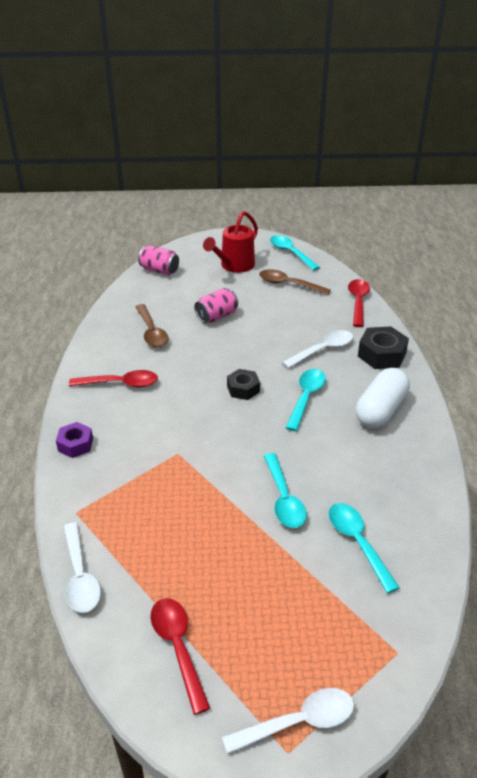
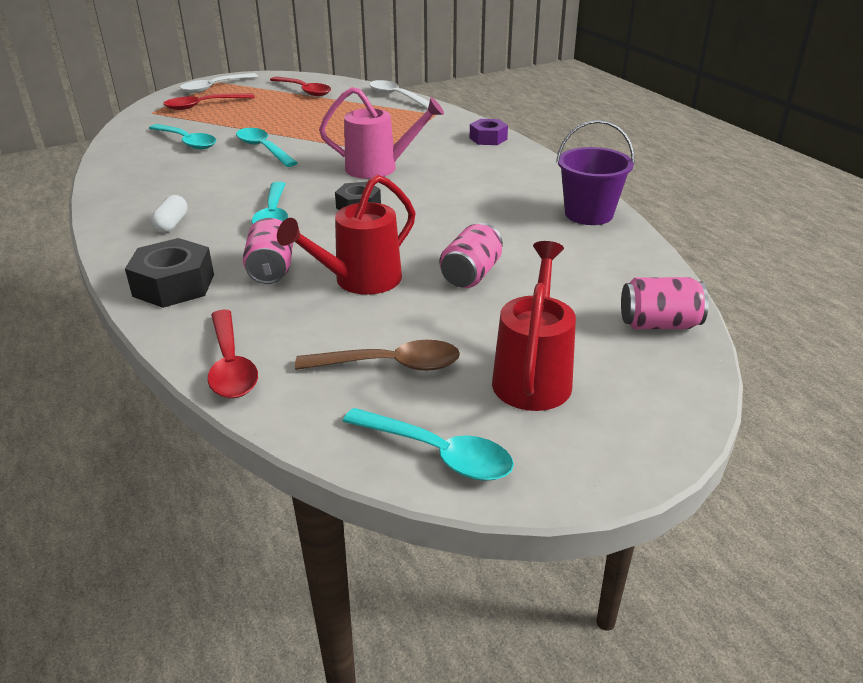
camera: 155 degrees right, 5 degrees down
(107, 337) = (589, 214): none -> purple bucket
(120, 384) = (506, 180): red spoon -> red spoon (203, 105)
(151, 332) = (540, 233): brown spoon -> none
(199, 430) = (380, 168): none -> pink watering can
(278, 328) = (359, 281): none -> red watering can
(323, 350) = (271, 270): white spoon -> pink can
(380, 410) = (171, 224): white capsule -> white capsule, size x0.51

